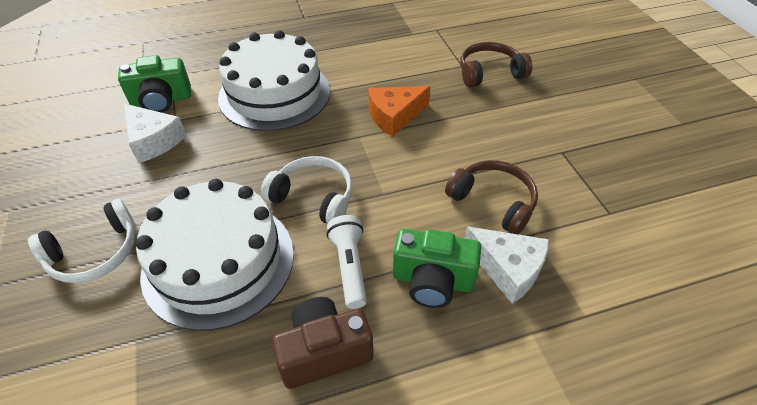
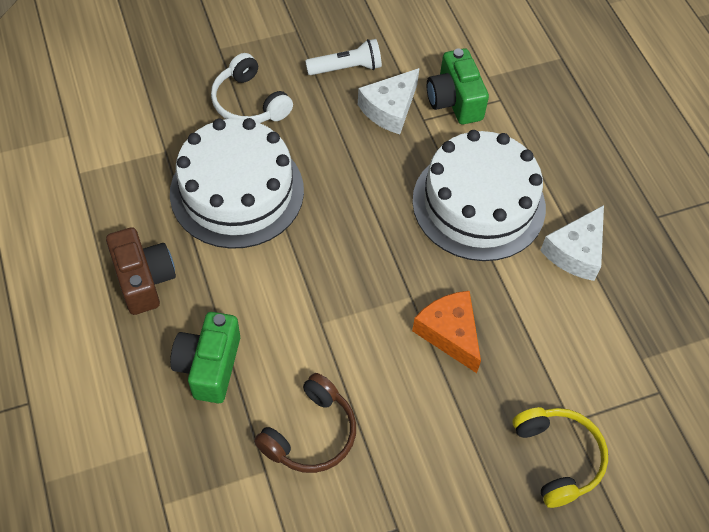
camera: 85 degrees right, 10 degrees up
(314, 197) = (314, 258): white headphones -> none
(349, 266) = (228, 294): white flashlight -> white flashlight (346, 68)
(489, 73) = (558, 458): brown headphones -> yellow headphones
(507, 268) = (220, 437): white cheese -> white cheese (575, 252)

